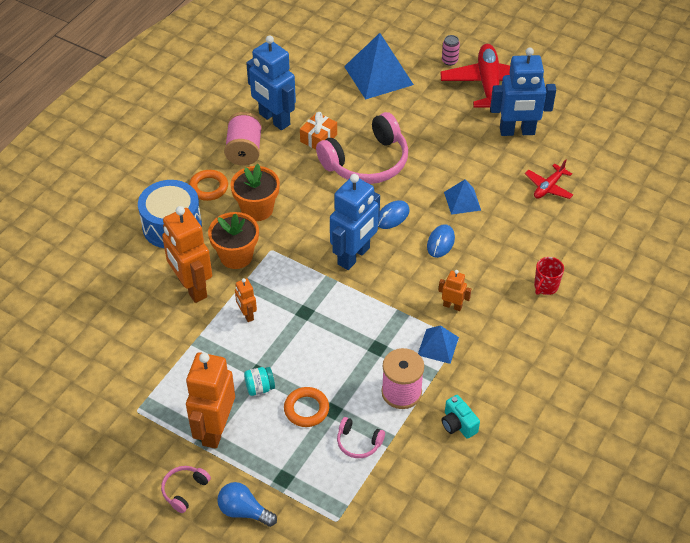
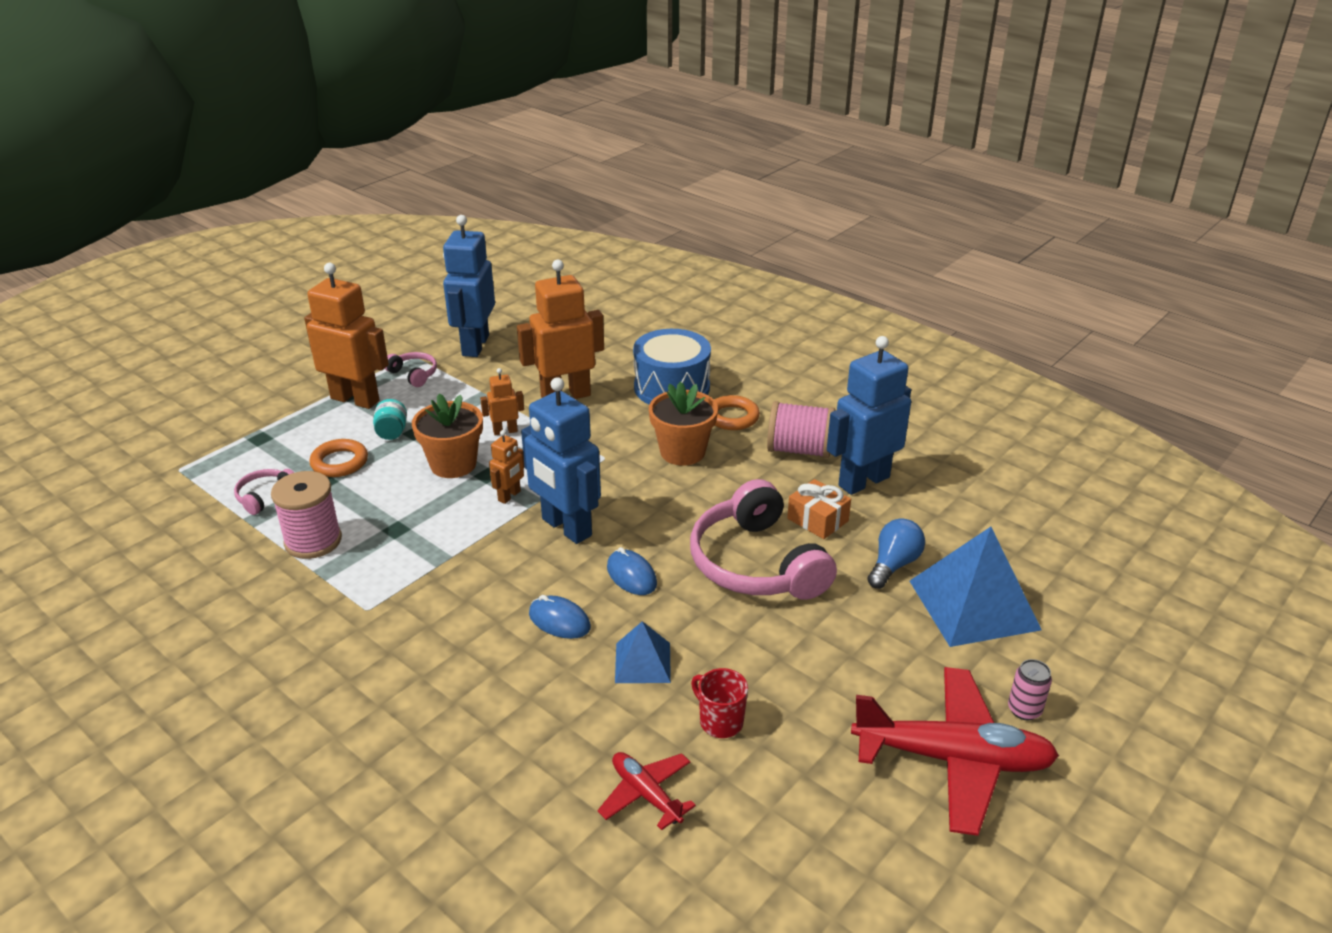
camera: 100 degrees right, 15 degrees down
(184, 490) = (295, 377): pink headphones -> pink headphones (413, 374)
(236, 256) = (604, 430): orange flower pot -> orange flower pot (453, 464)
(244, 511) = (241, 410): blue light bulb -> blue light bulb (893, 565)
(438, 346) = (366, 586): blue pyramid -> none
(452, 306) = (429, 613): orange robot -> orange robot (509, 496)
(458, 424) = (229, 585): turquoise camera -> none
(517, 131) = (809, 777): blue robot -> blue robot (475, 345)
(545, 286) = (413, 734): red mug -> red mug (720, 721)

